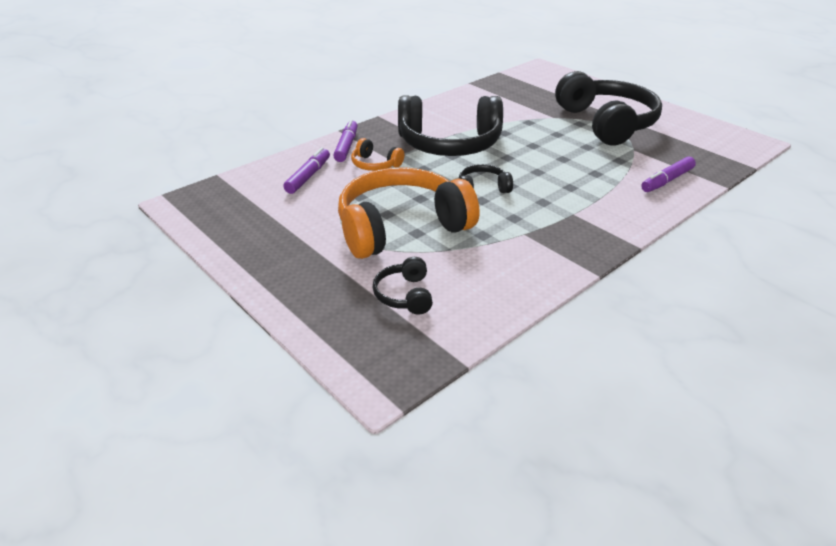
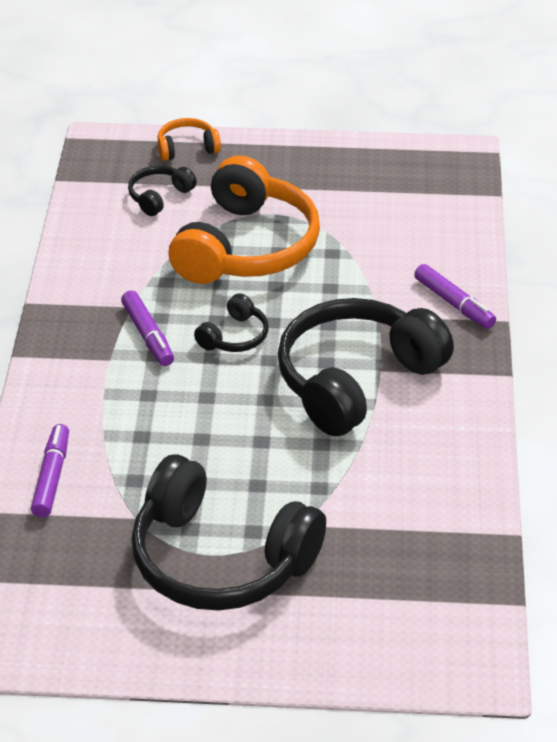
camera: 135 degrees right, 5 degrees up
(308, 176) = (417, 244): purple marker -> purple marker (148, 335)
(375, 164) = (383, 299): orange headphones -> orange headphones (187, 148)
(405, 295) = (159, 196): black headphones -> black headphones turned 90 degrees counterclockwise

